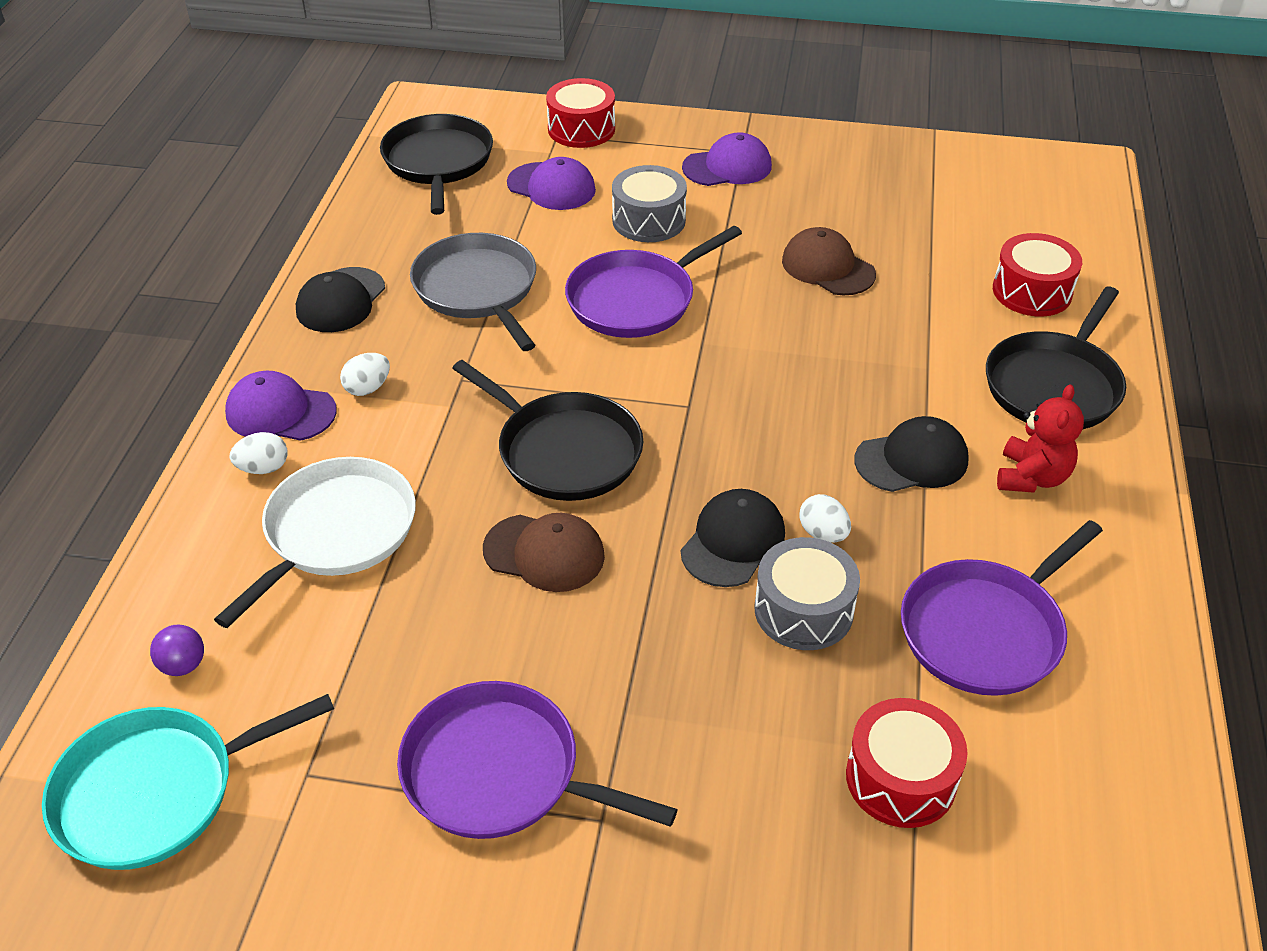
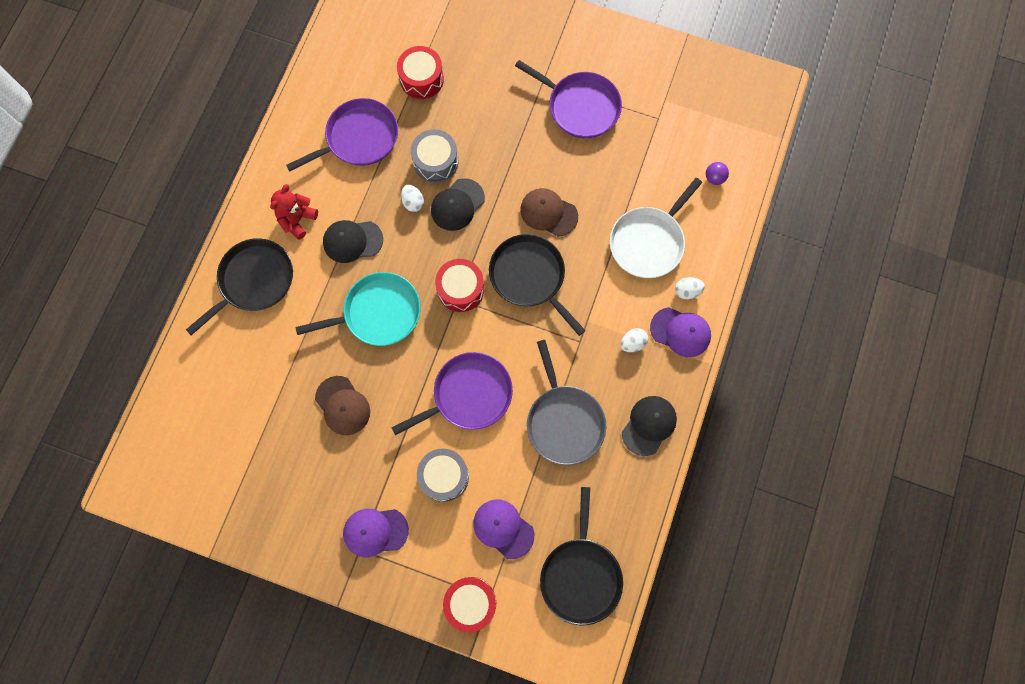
camera: 170 degrees left, 30 degrees up
(156, 791) = (718, 120): turquoise pan -> turquoise pan (378, 313)
(1032, 291) = (228, 361): red drum -> red drum (460, 289)

